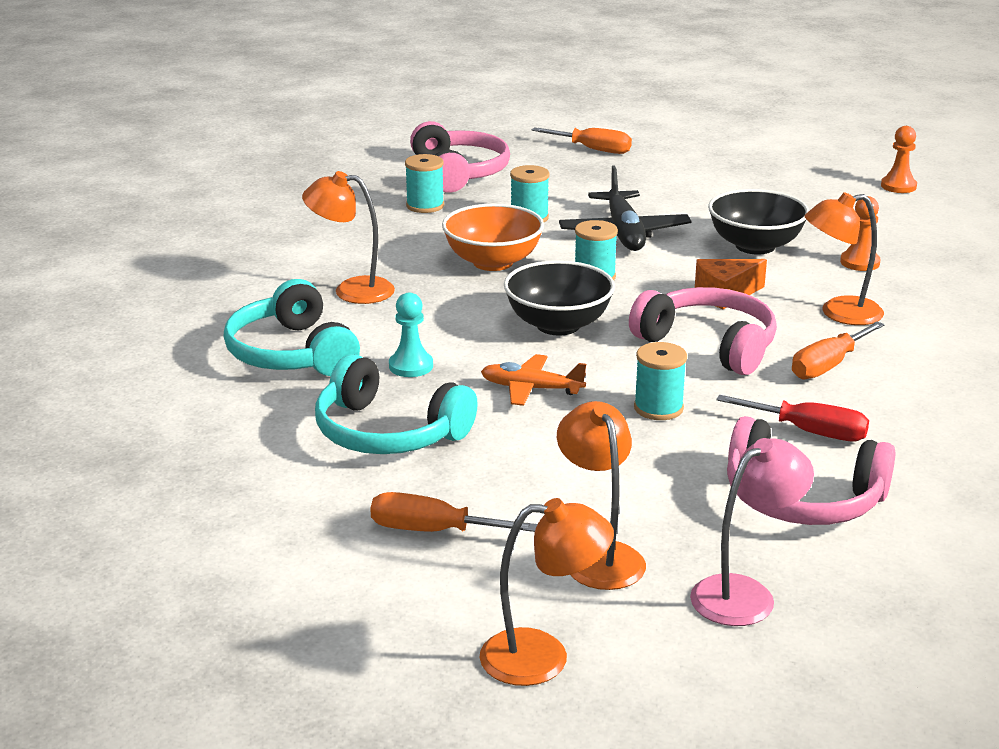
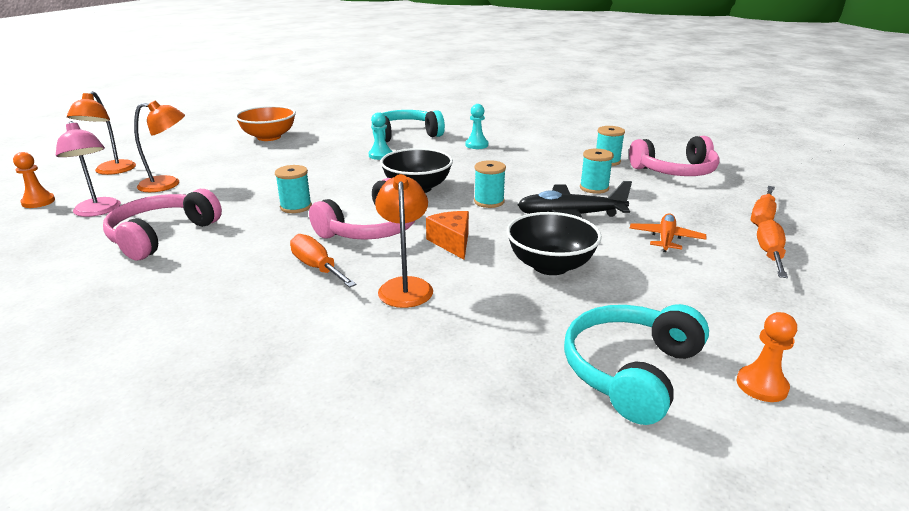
camera: 95 degrees right, 0 degrees up
(352, 290) = (476, 145): orange lamp -> turquoise pawn
(388, 433) = (315, 150): turquoise headphones -> turquoise headphones (630, 371)
(433, 531) = (223, 157): orange screwdriver -> orange screwdriver (769, 254)
(493, 262) = (514, 175): orange bowl -> orange bowl (269, 137)
(531, 389) = (340, 178): orange plane -> orange plane (666, 239)
(809, 432) = (231, 248): red screwdriver -> none
(860, 262) = (514, 314): orange pawn -> orange pawn (38, 202)

